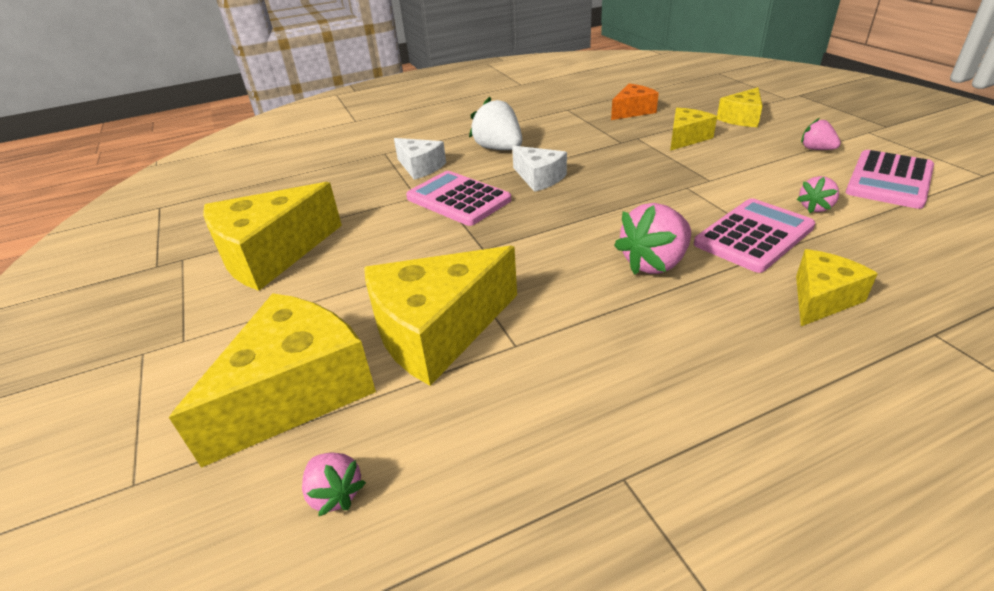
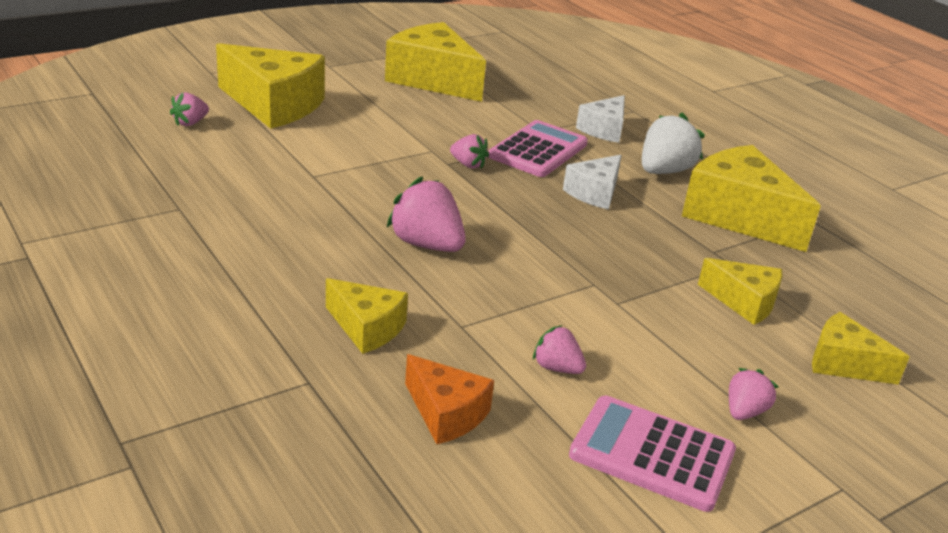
camera: 75 degrees right, 5 degrees down
(437, 331) = (331, 146): yellow cheese -> yellow cheese (738, 216)
(487, 237) = (468, 164): none -> pink strawberry
(632, 111) = (827, 269): orange cheese -> orange cheese (446, 413)
(753, 236) = (483, 310): pink calculator -> none

